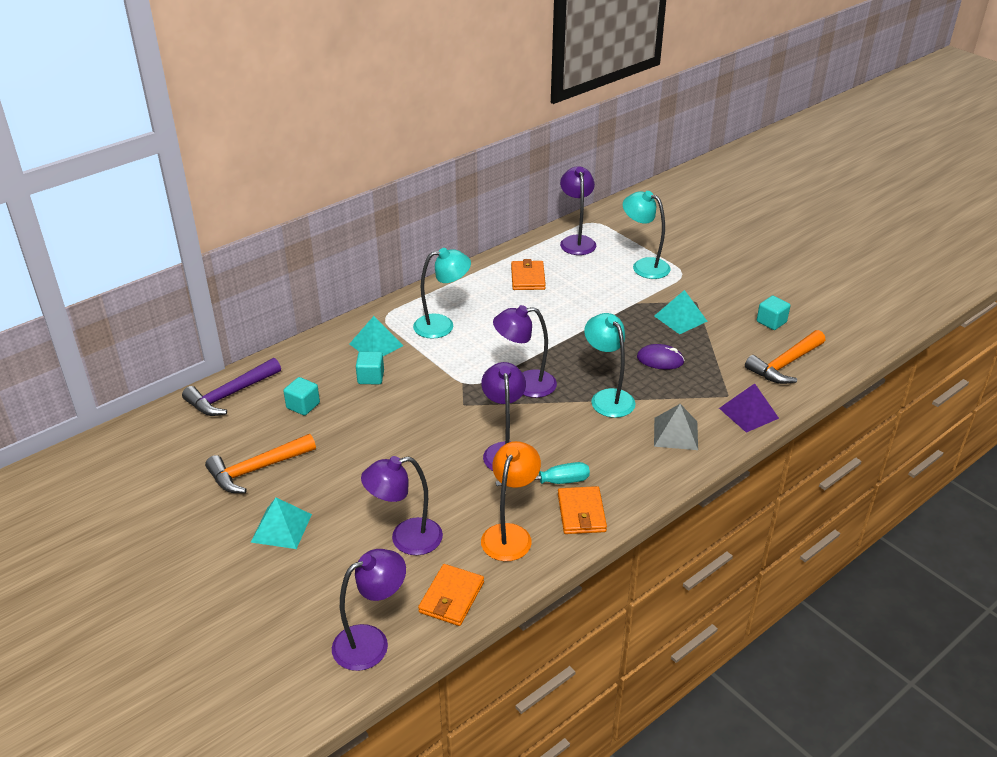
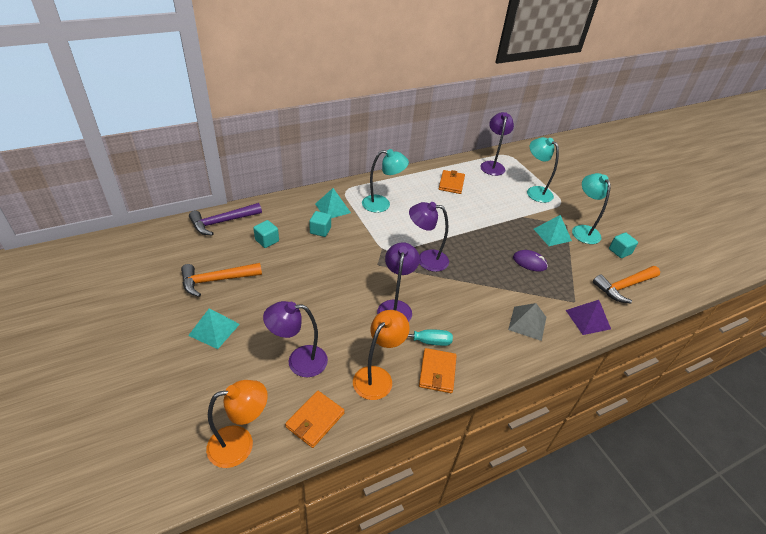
camera: 10 degrees right, 5 degrees up
(371, 642) = (240, 444): purple lamp -> orange lamp
(607, 397) = (483, 283): turquoise lamp -> turquoise lamp (583, 230)

